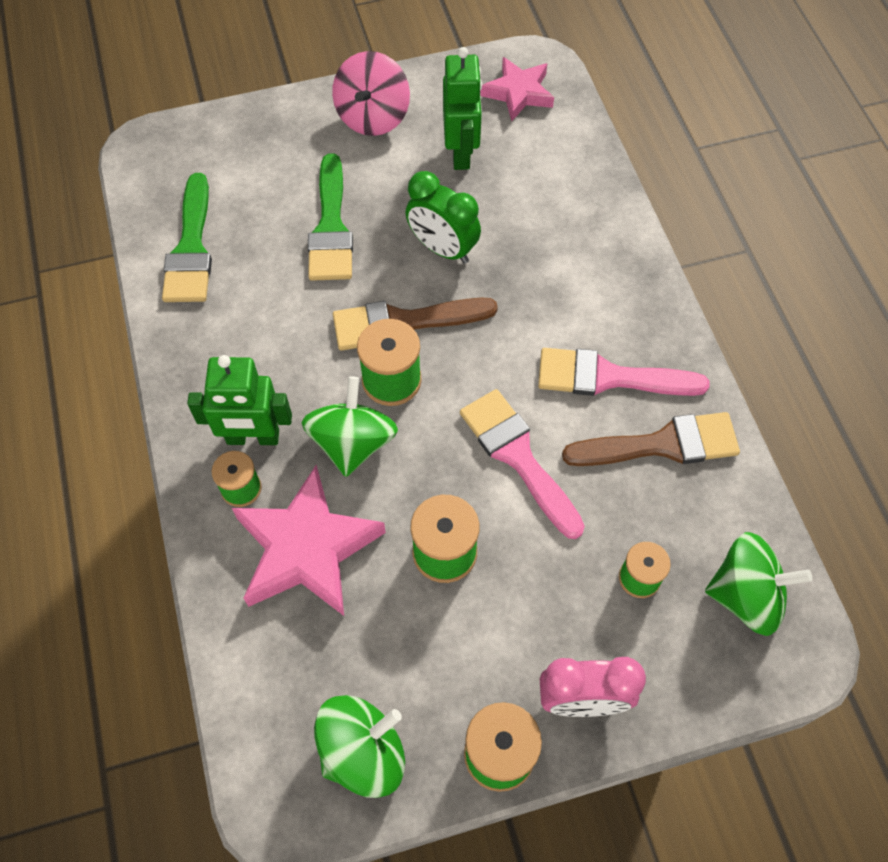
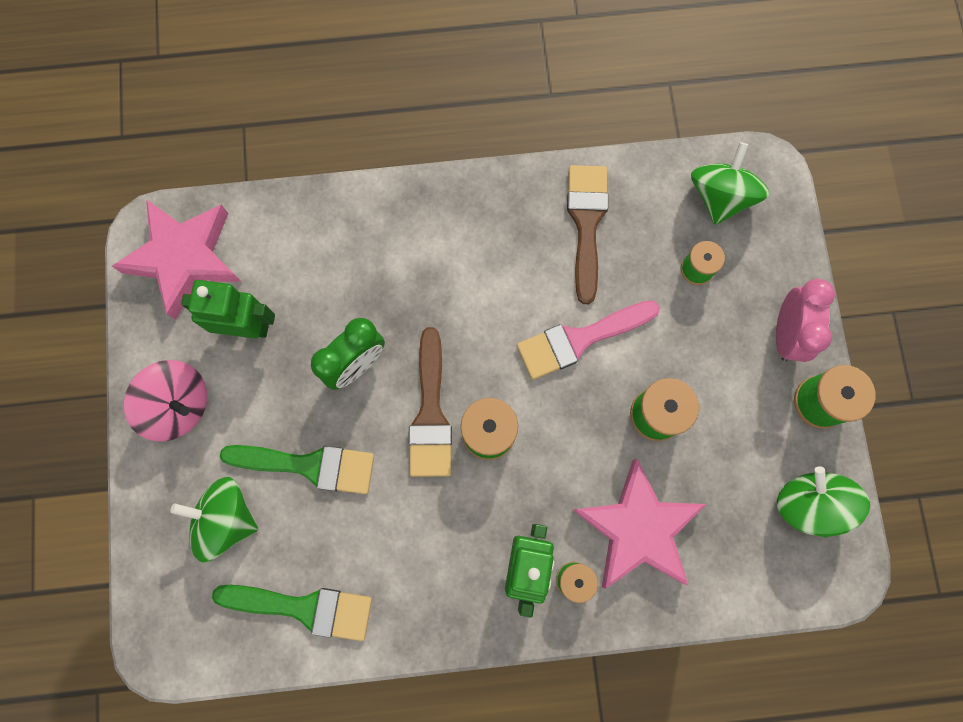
camera: 80 degrees left, 15 degrees up
(352, 443) = (545, 476): green spinning top -> green spinning top (226, 519)
(518, 93) = (184, 258): pink star -> pink star, size x1.64
(609, 377) = (517, 249): pink brush -> none

